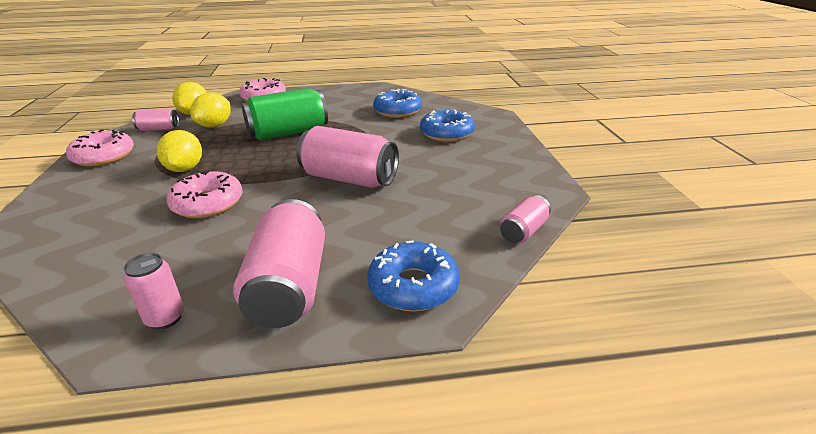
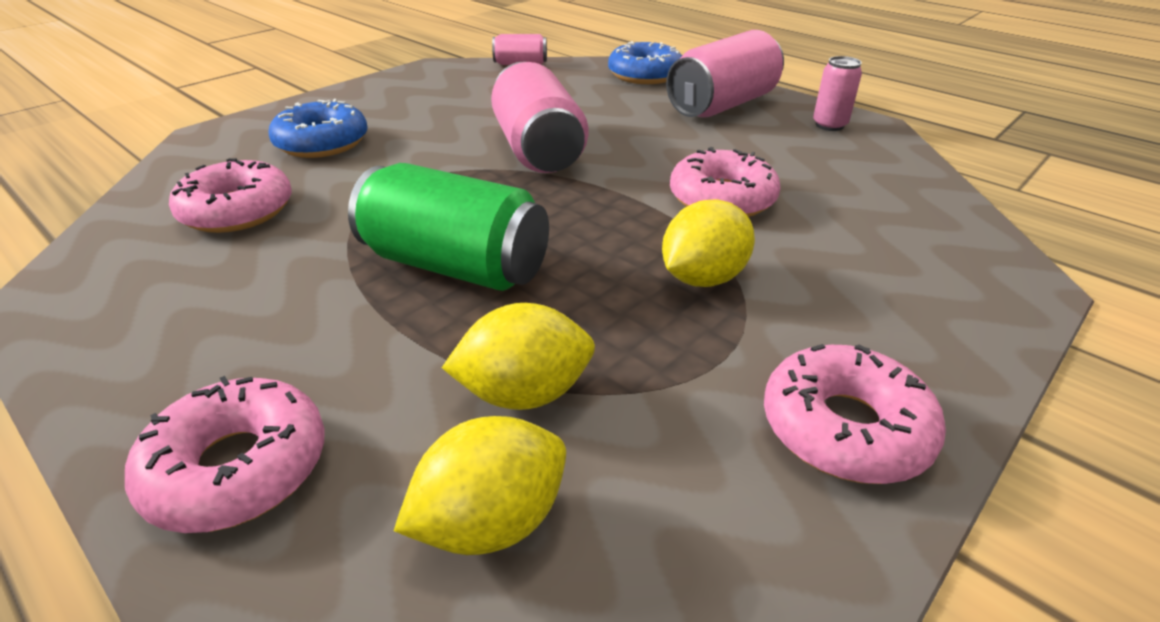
camera: 130 degrees left, 5 degrees up
(159, 129) = (654, 486): pink can -> none
(397, 111) = (237, 211): blue donut -> pink donut

